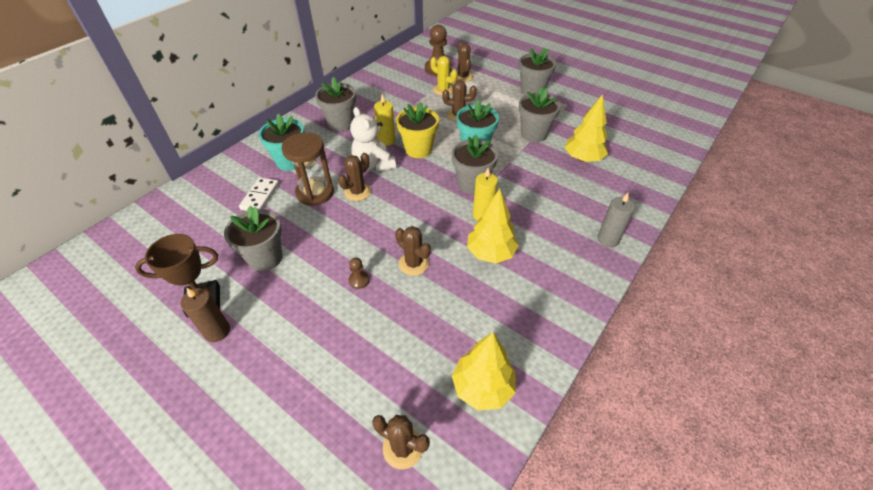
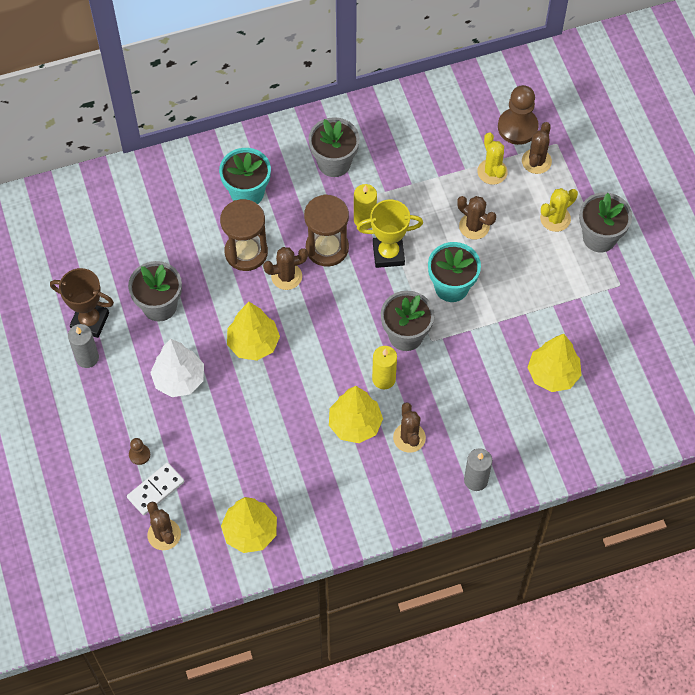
camera: 35 degrees right, 15 degrees up
(217, 331) = (87, 358): brown candle -> grey candle
(260, 196) = (193, 226): white domino -> white domino (156, 490)
(320, 301) = (179, 379): none -> white tree
(359, 280) = (222, 379): brown pawn -> brown pawn (139, 454)
(365, 243) = (253, 343): none -> yellow tree
(373, 164) = (327, 248): white teddy bear -> brown hourglass
(413, 263) = (279, 392): brown cactus -> brown cactus (409, 438)
(418, 149) = (388, 254): yellow flower pot -> yellow trophy
(500, 93) = (555, 218): none -> yellow cactus
(534, 134) = (533, 307): grey flower pot -> none

